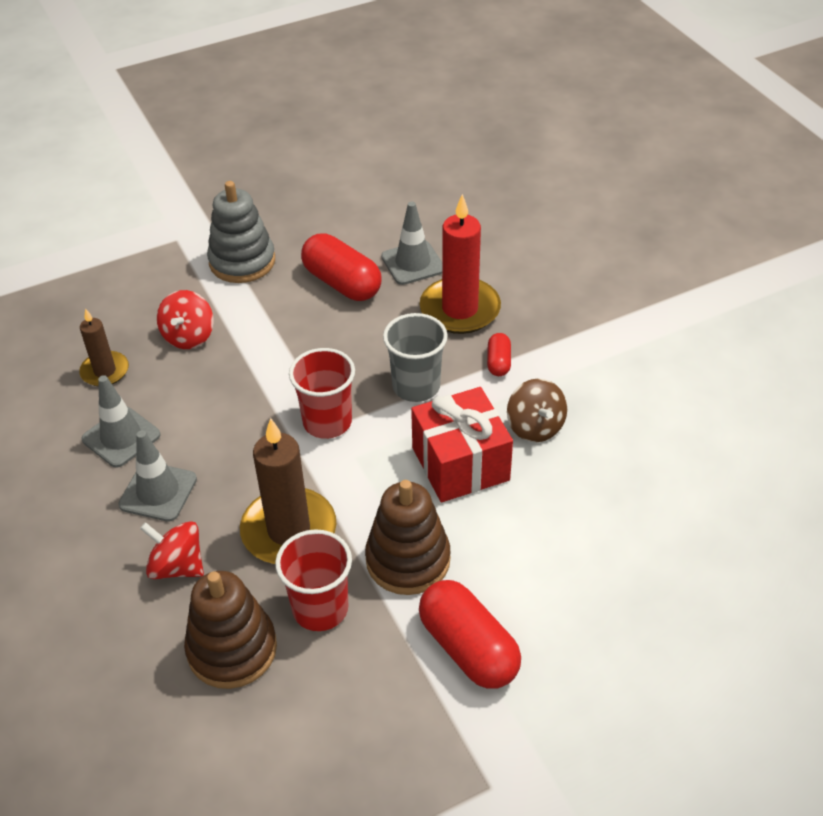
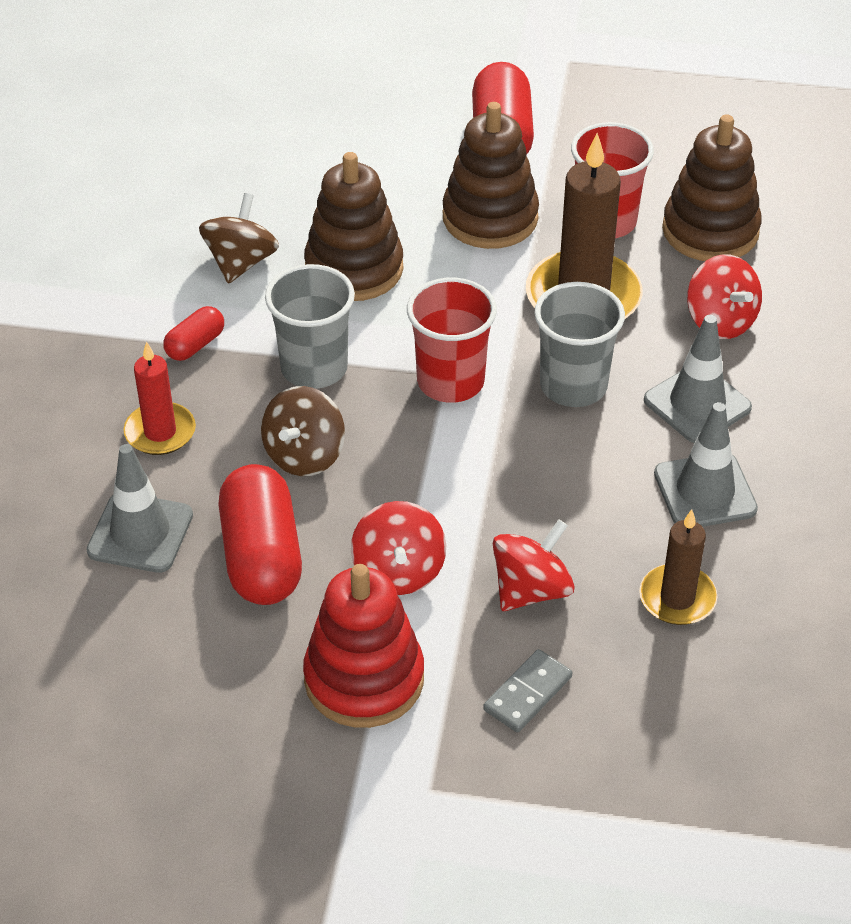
camera: 145 degrees left, 0 degrees up
(157, 293) = (528, 693): none -> grey domino
(242, 261) = (364, 679): grey stacking toy -> red stacking toy
(248, 461) = (573, 386): none -> grey cup
(266, 310) = (398, 571): none -> red spinning top
(370, 338) = (304, 455): none -> brown spinning top
(460, 309) = (160, 432): red candle -> red candle, size x0.57
(460, 464) = (354, 268): red gift -> brown stacking toy

